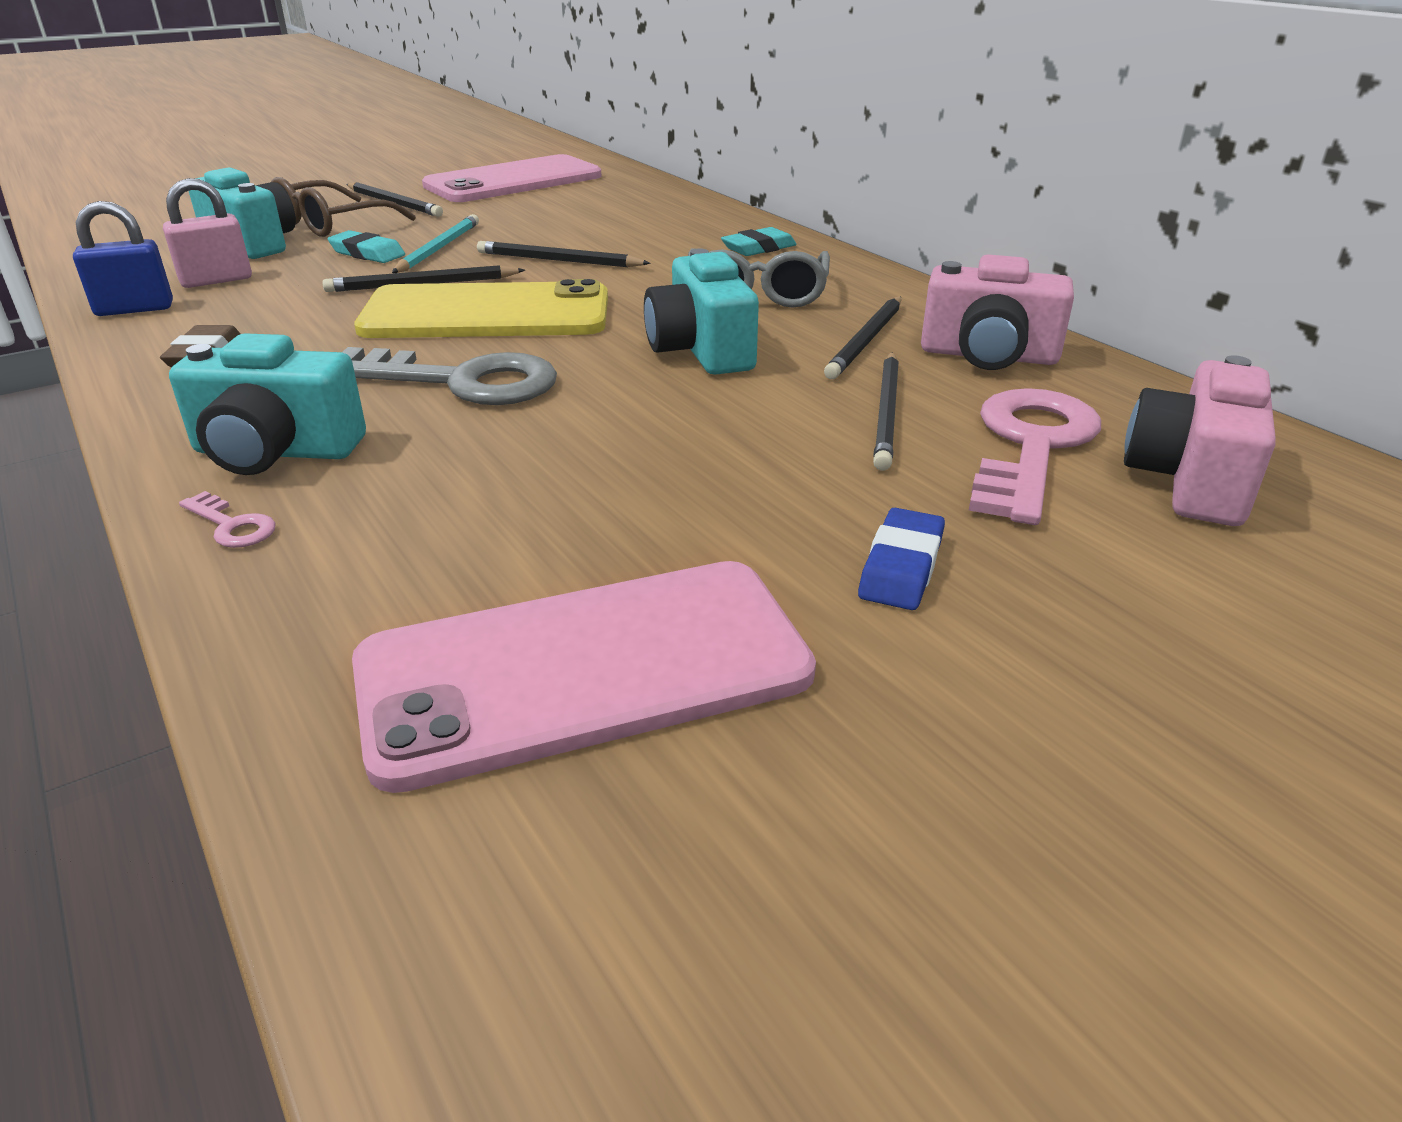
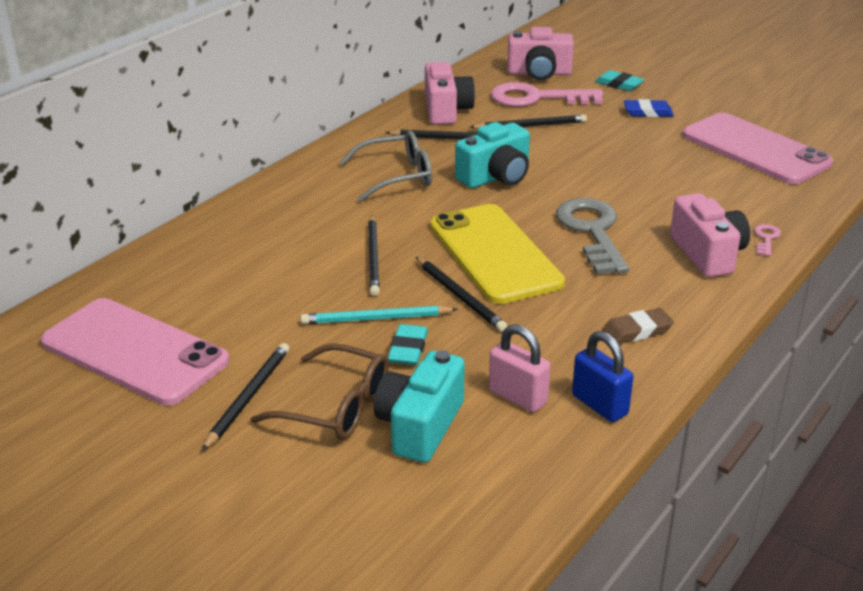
camera: 110 degrees left, 0 degrees up
(276, 452) = (707, 254): turquoise camera -> pink camera
(758, 248) = (303, 190): turquoise eraser -> turquoise eraser (619, 84)

